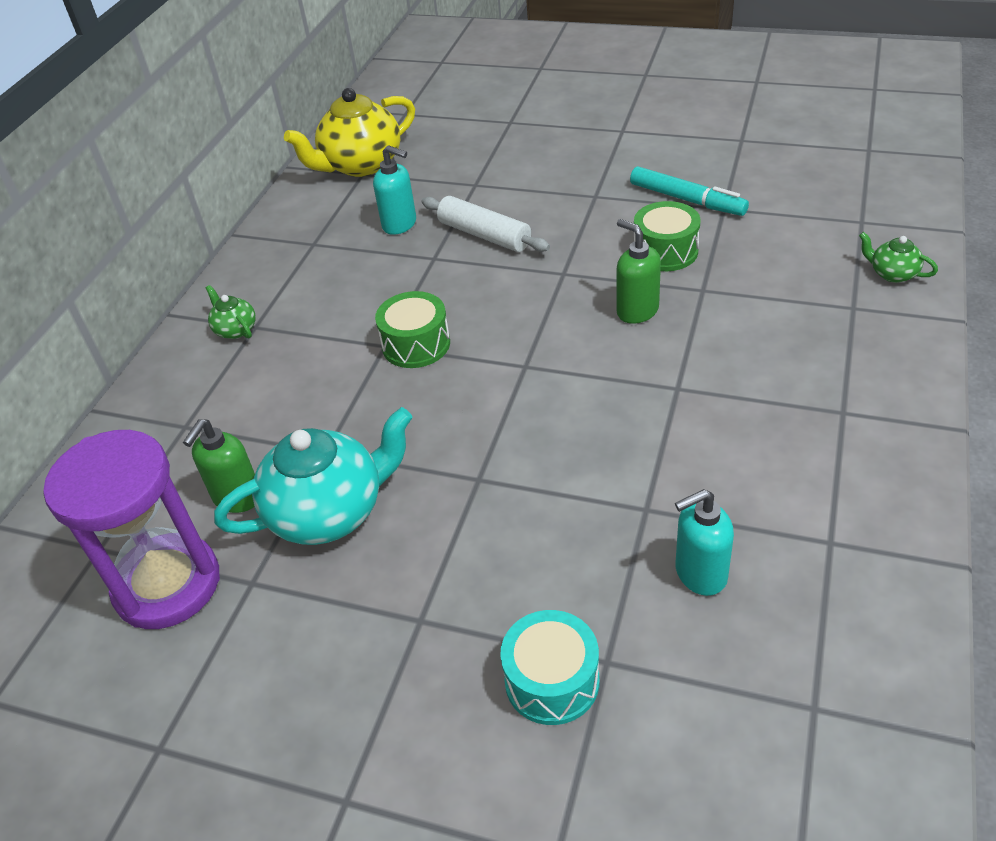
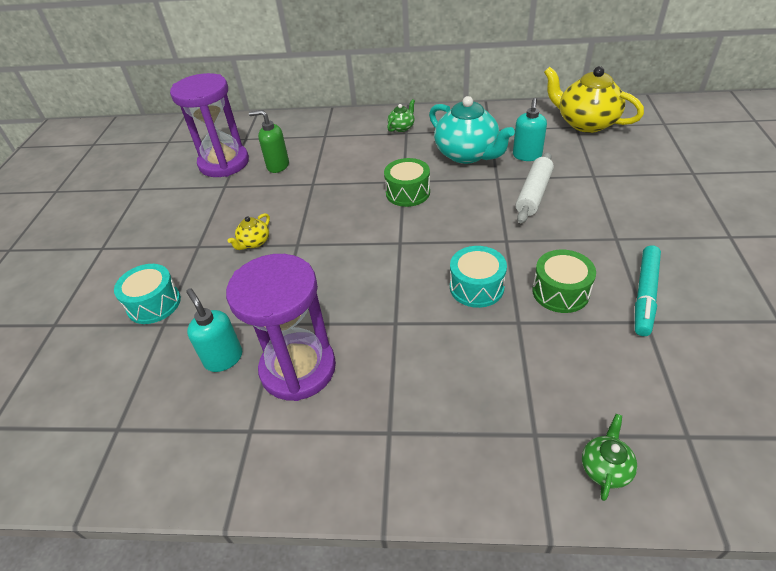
camera: 75 degrees right, 0 degrees up
(328, 512) = (269, 197): turquoise teapot -> turquoise teapot (467, 154)
(448, 535) = (254, 242): none -> yellow teapot
(637, 311) = (476, 287): green soap dispenser -> turquoise drum
(735, 488) = (298, 368): none -> purple hourglass

